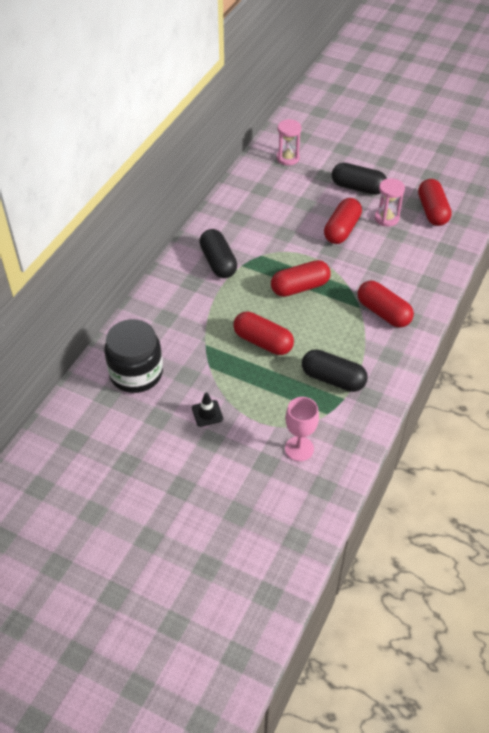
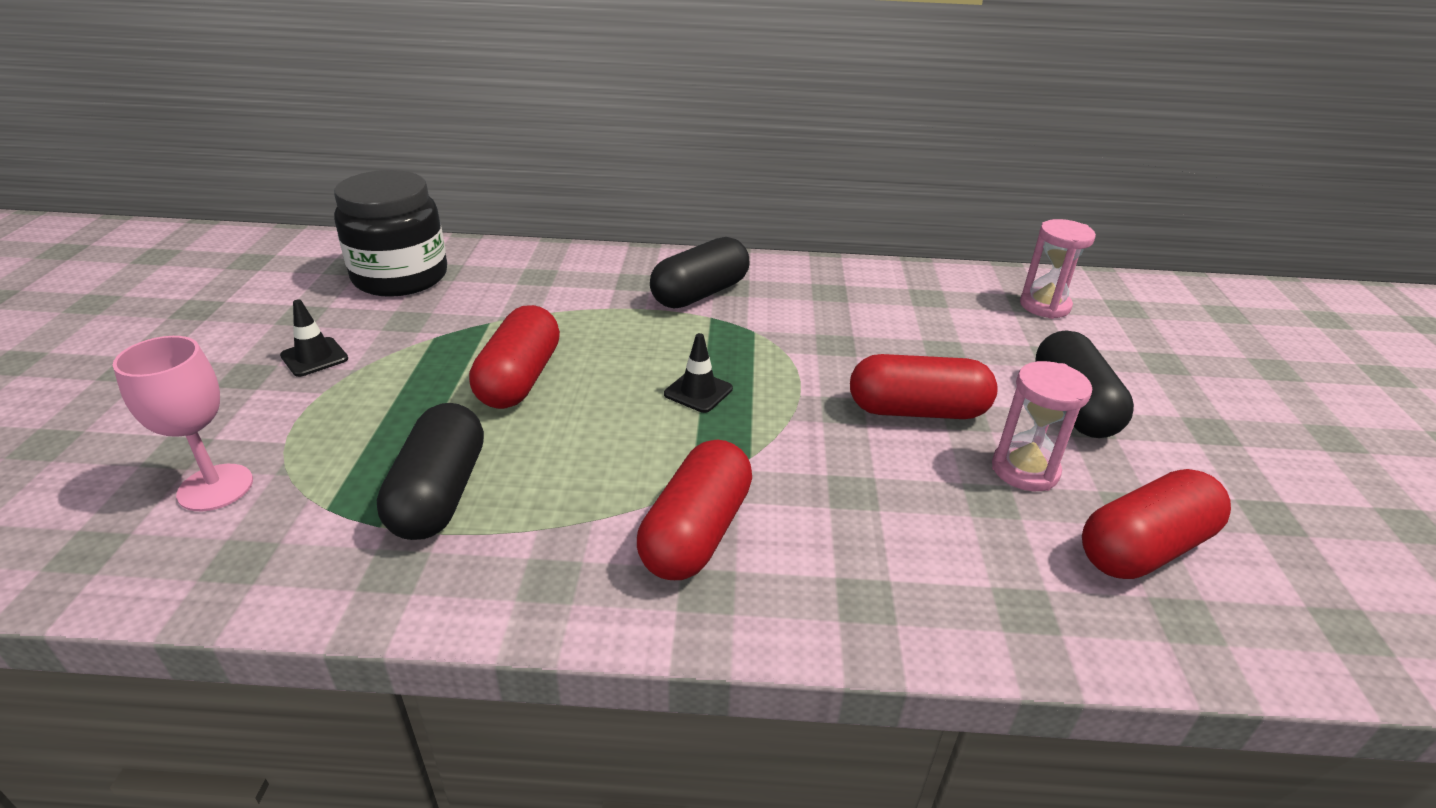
camera: 65 degrees right, 15 degrees down
(300, 287) = (698, 391): red capsule -> black traffic cone

